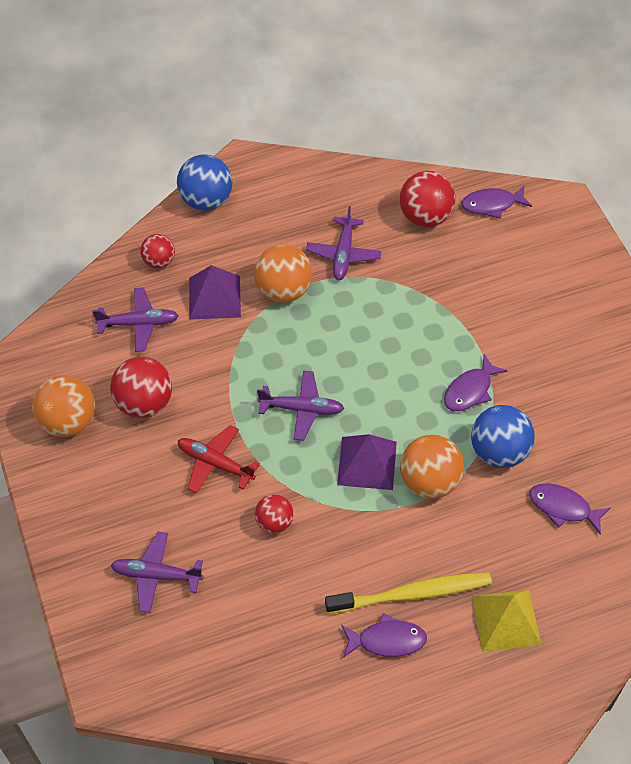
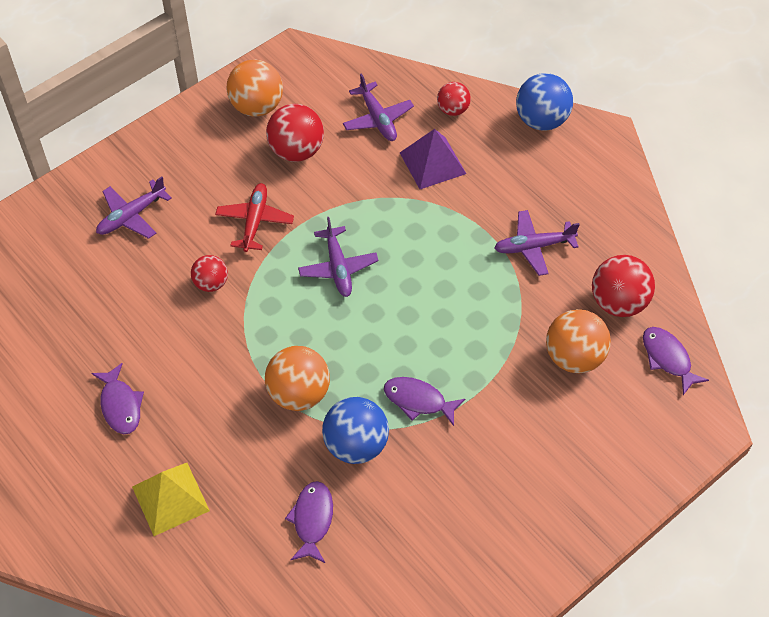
camera: 70 degrees right, 0 degrees up
(156, 575) = (131, 216): purple plane -> purple plane turned 120 degrees counterclockwise
(283, 290) = (466, 212): orange ball -> orange ball (574, 357)
(367, 463) = (300, 336): purple pyramid -> none
(413, 594) = (174, 413): yellow toothbrush -> none

